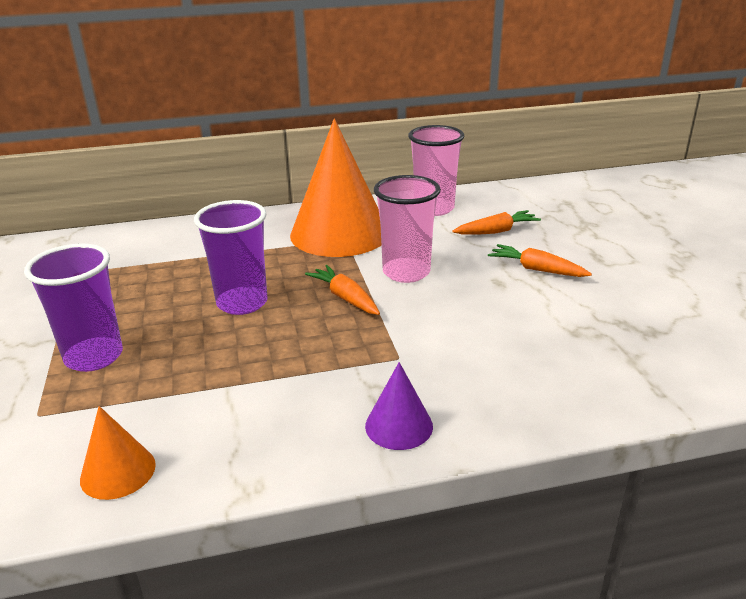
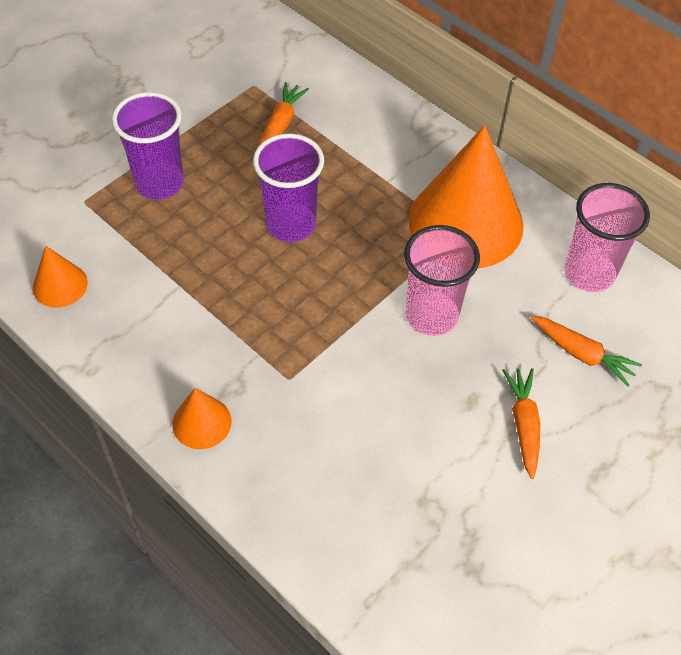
camera: 55 degrees right, 25 degrees up
(345, 298) = (351, 292): orange carrot -> orange carrot (280, 124)
(399, 426) = (201, 422): purple cone -> orange cone

